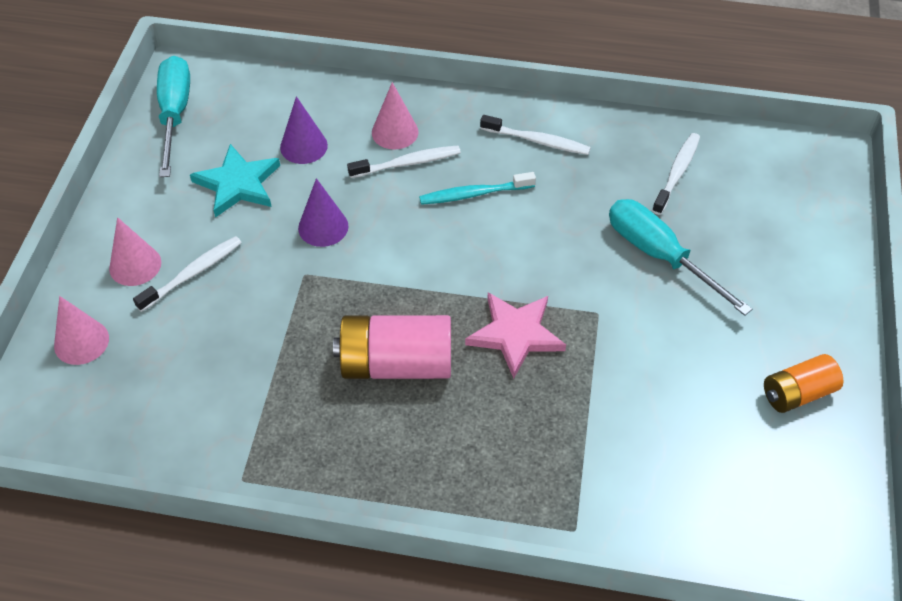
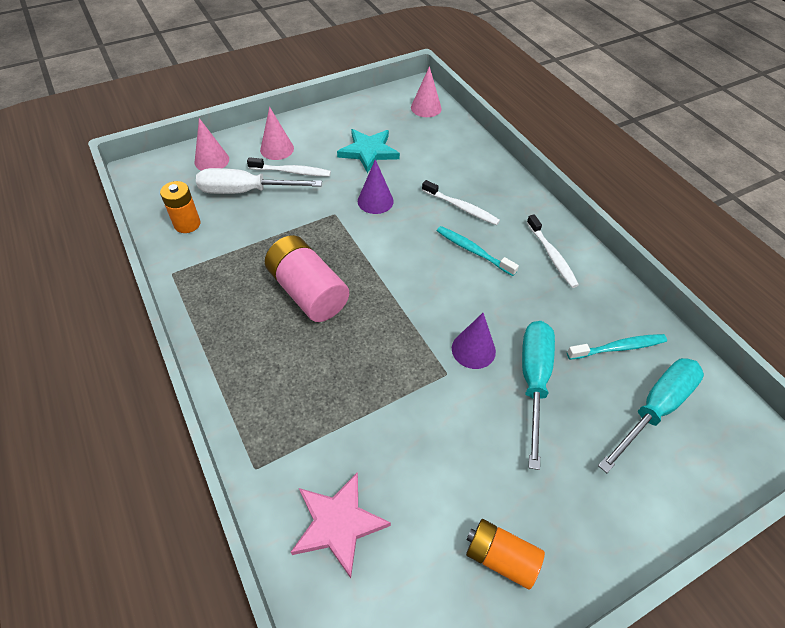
camera: 50 degrees right, 0 degrees up
(173, 424) = (187, 224): none -> orange battery
(175, 114) = (388, 103): turquoise screwdriver -> turquoise screwdriver (654, 409)
(179, 336) = (246, 191): none -> white screwdriver
(303, 146) = (423, 159): purple cone -> purple cone (473, 350)
(395, 132) = (478, 188): pink cone -> pink cone (426, 108)
(515, 335) = (385, 338): pink star -> pink star (338, 524)
(677, 173) = (618, 348): white toothbrush -> turquoise toothbrush

